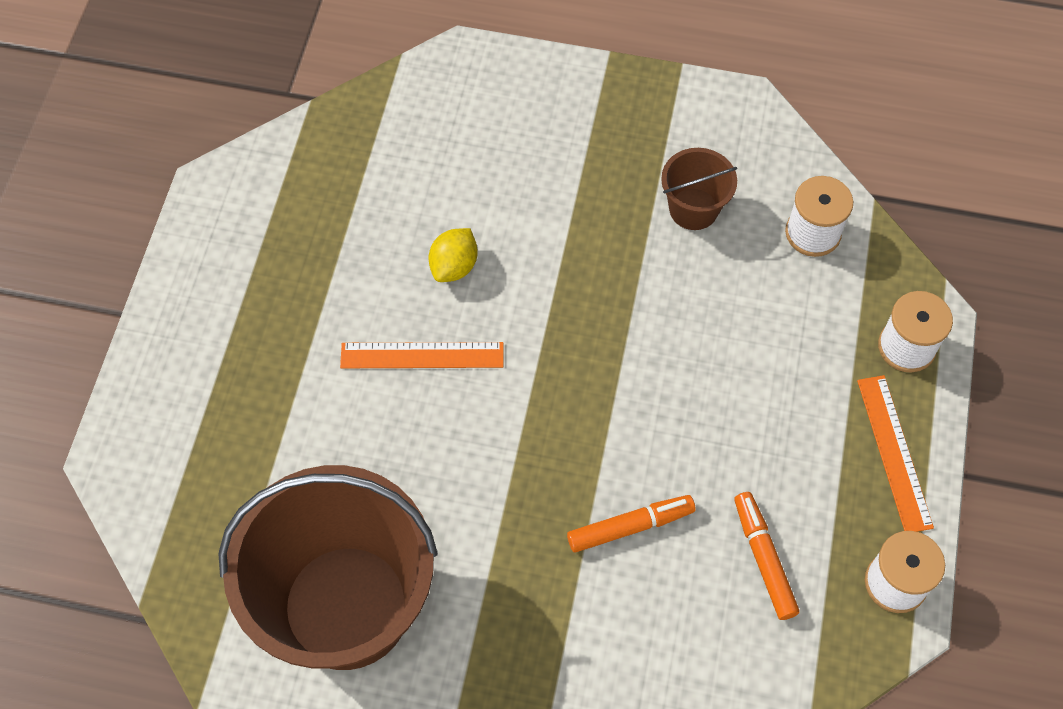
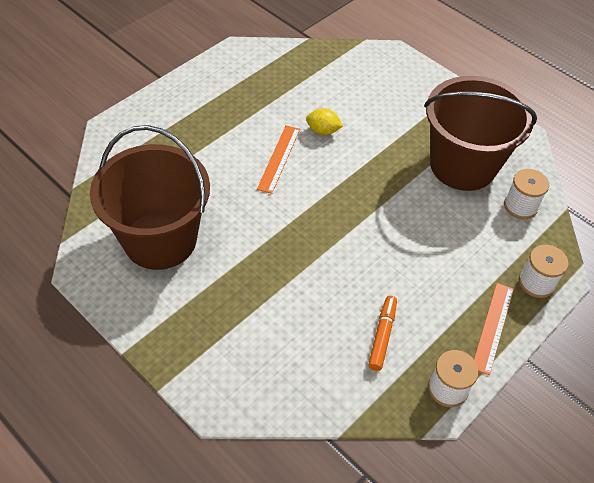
camera: 30 degrees right, 10 degrees down
(422, 356) = (278, 158): orange ruler -> orange ruler turned 75 degrees clockwise
(454, 266) = (323, 131): yellow lemon -> yellow lemon turned 45 degrees clockwise
(630, 526) = (323, 282): orange marker -> none
(693, 209) = (462, 165): brown bucket -> brown bucket, size x2.28

